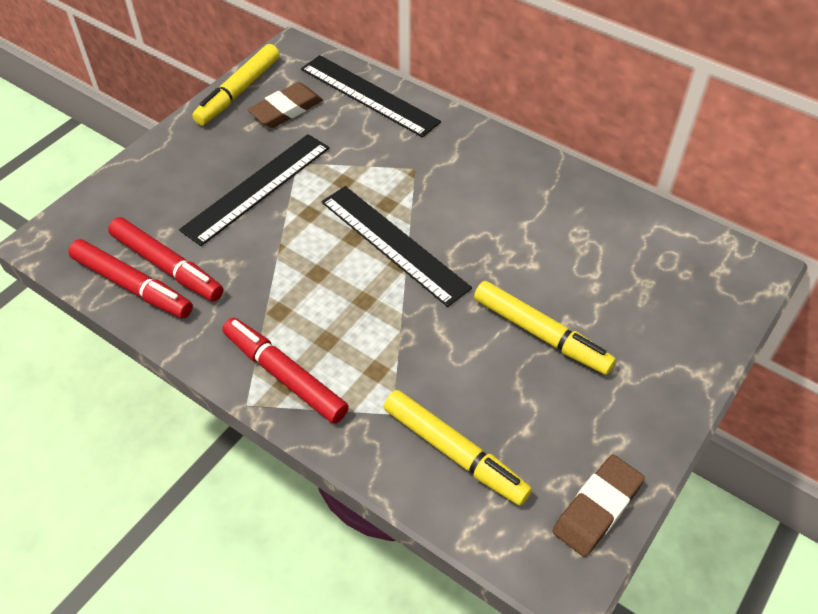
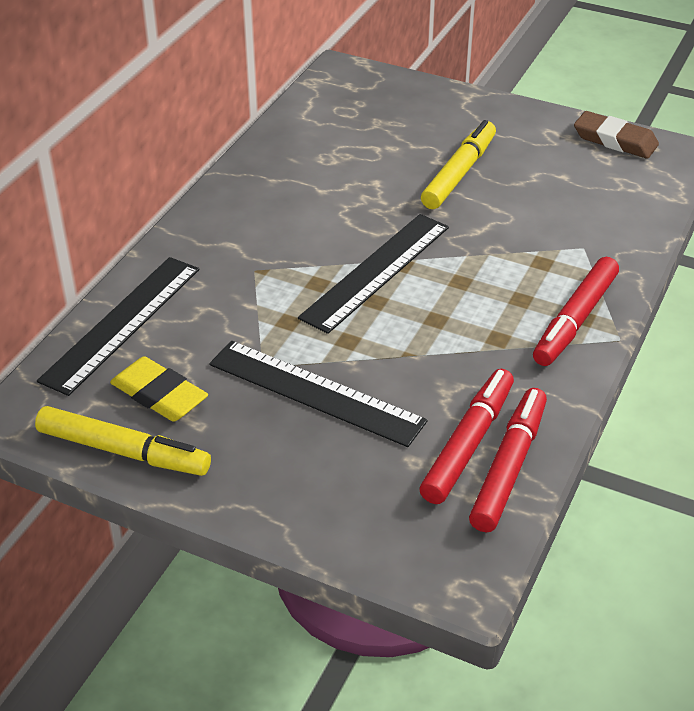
camera: 100 degrees left, 10 degrees down
(286, 109) = (159, 395): brown eraser -> yellow eraser
(454, 452) = (604, 210): yellow marker -> none

